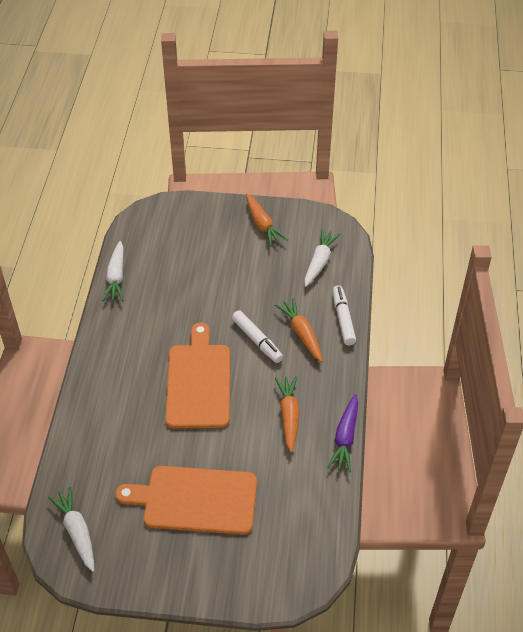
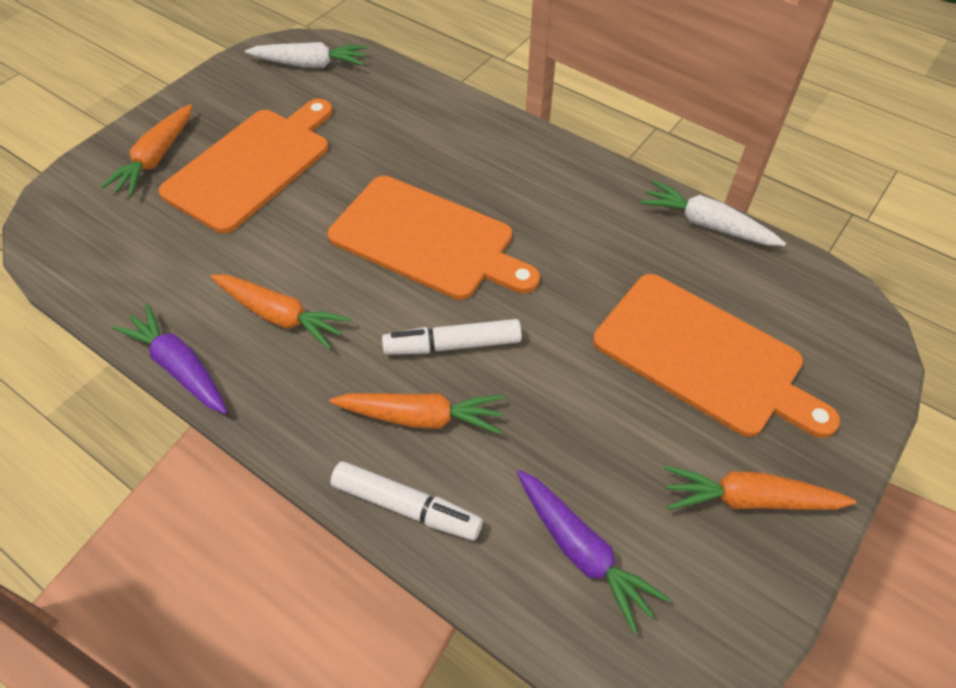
camera: 120 degrees right, 5 degrees up
(202, 255) = (704, 356): none -> orange cutting board
(222, 559) = (156, 158): none -> orange carrot
(319, 262) = (582, 551): white carrot -> purple carrot

